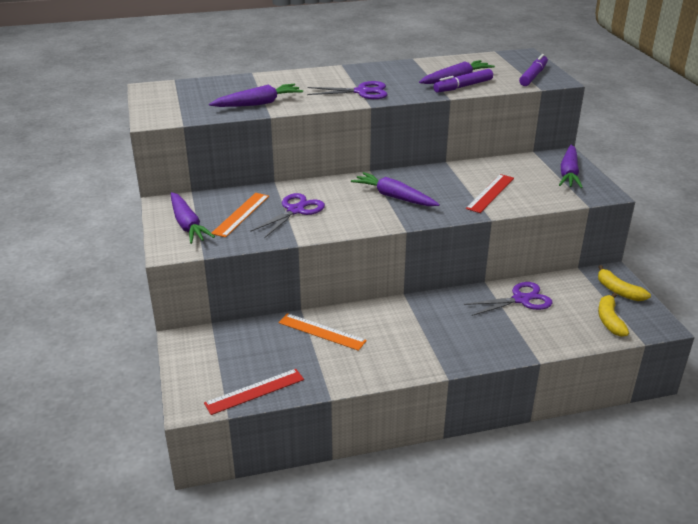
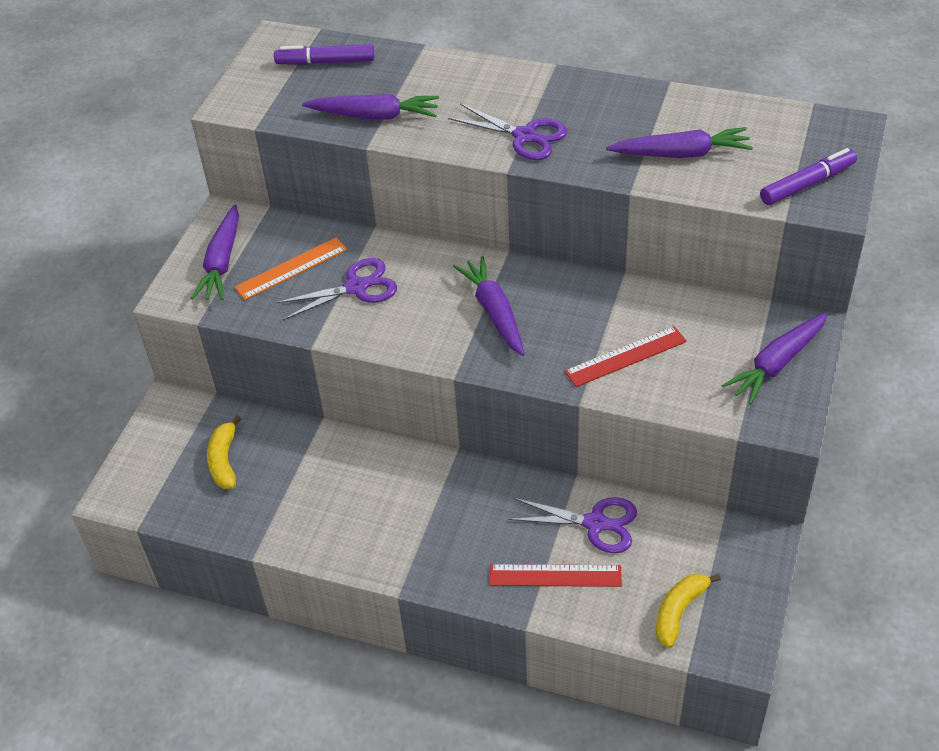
camera: 35 degrees right, 15 degrees up
(254, 391) = (186, 509): red ruler -> red ruler (555, 575)
(321, 331) = (318, 460): orange ruler -> none
(463, 86) = (675, 173): purple marker -> purple marker (326, 62)
(618, 291) = (742, 571): yellow banana -> yellow banana (224, 460)

